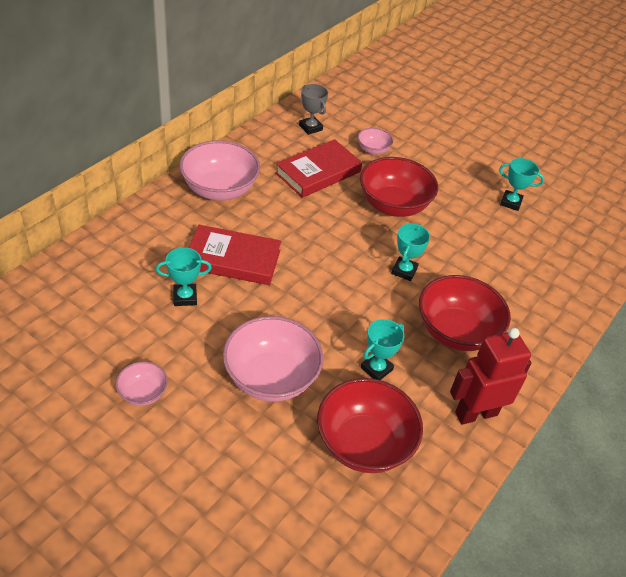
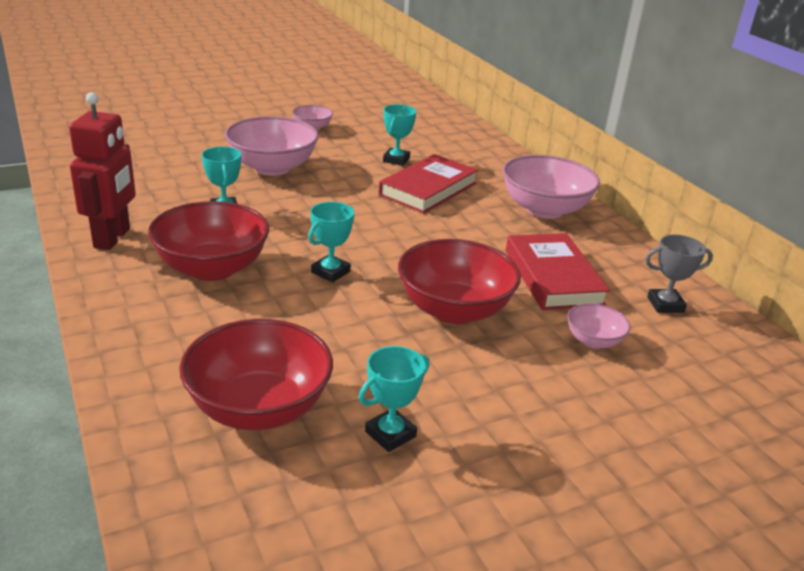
camera: 120 degrees right, 15 degrees down
(364, 444) = (163, 181): red bowl -> red bowl (259, 408)
(404, 271) = (330, 272): turquoise trophy -> turquoise trophy turned 75 degrees clockwise

